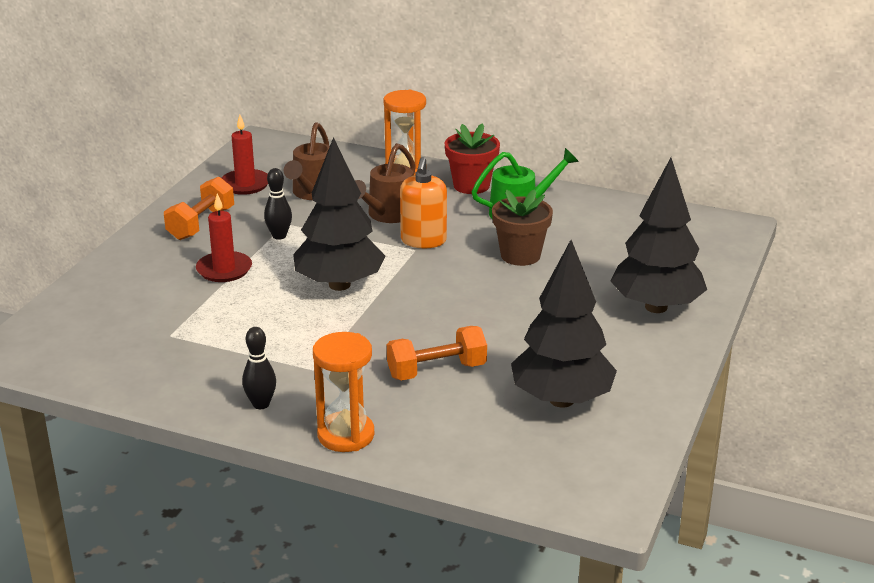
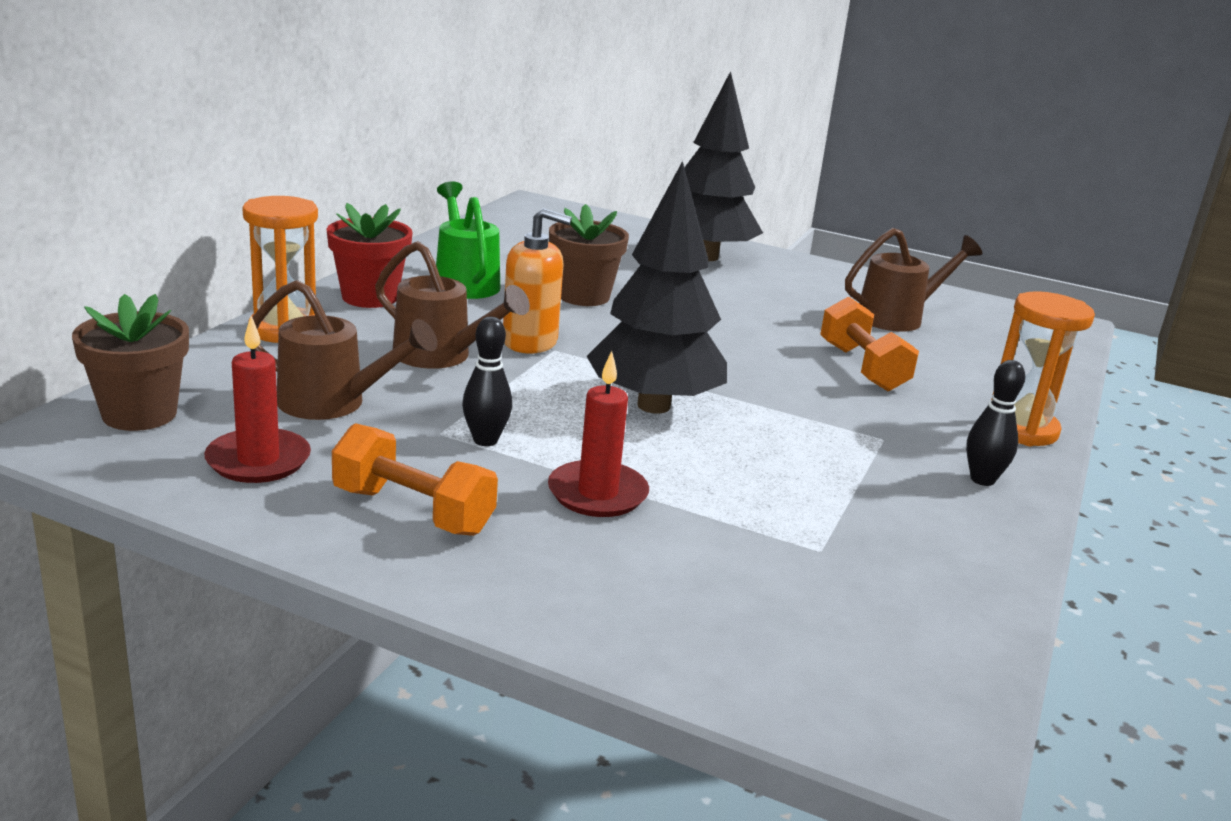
camera: 90 degrees left, 5 degrees down
(287, 152) = (139, 414): none -> brown flower pot
(561, 400) = (898, 318): black tree -> brown watering can

